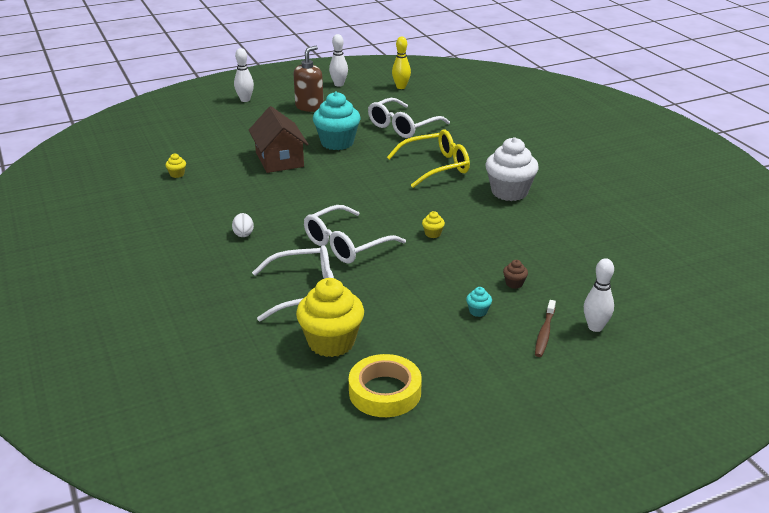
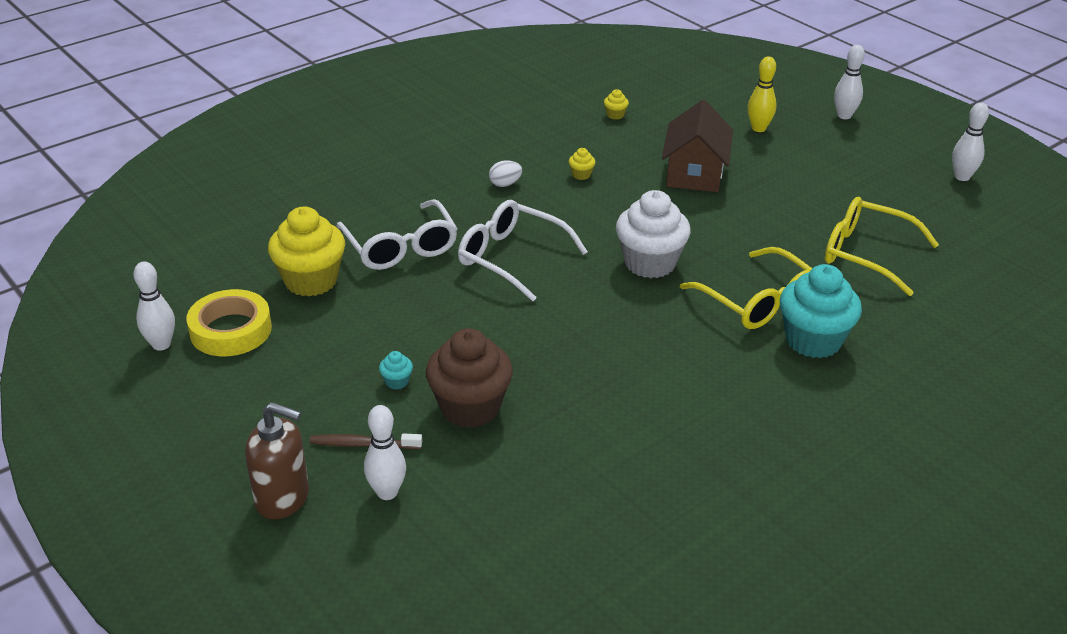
camera: 75 degrees right, 5 degrees up
(279, 159) = (694, 173): brown house -> brown house turned 45 degrees counterclockwise
(309, 107) = (864, 166): brown soap dispenser -> brown soap dispenser (283, 498)
(337, 142) = (772, 207): turquoise cupcake -> turquoise cupcake (813, 340)
(391, 435) = (161, 344): none -> white bowling pin
(401, 87) = (1006, 233): yellow bowling pin -> yellow bowling pin (758, 128)
(403, 126) = (866, 254): white glasses -> yellow glasses
(432, 234) = (567, 322): yellow cupcake -> yellow cupcake (581, 175)
(509, 192) = (722, 381): white cupcake -> white cupcake (650, 263)
(514, 283) = (470, 407): brown cupcake -> brown cupcake, size x2.47

